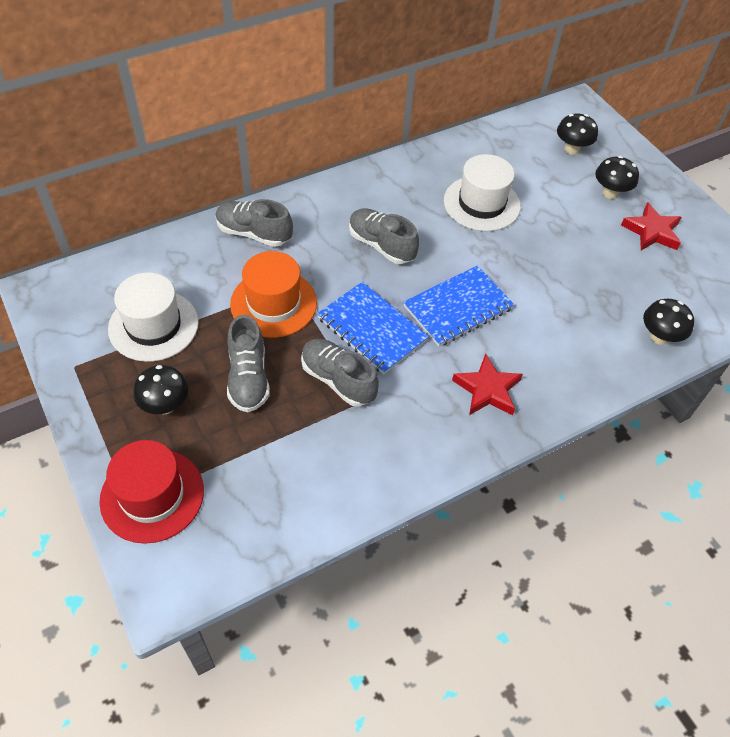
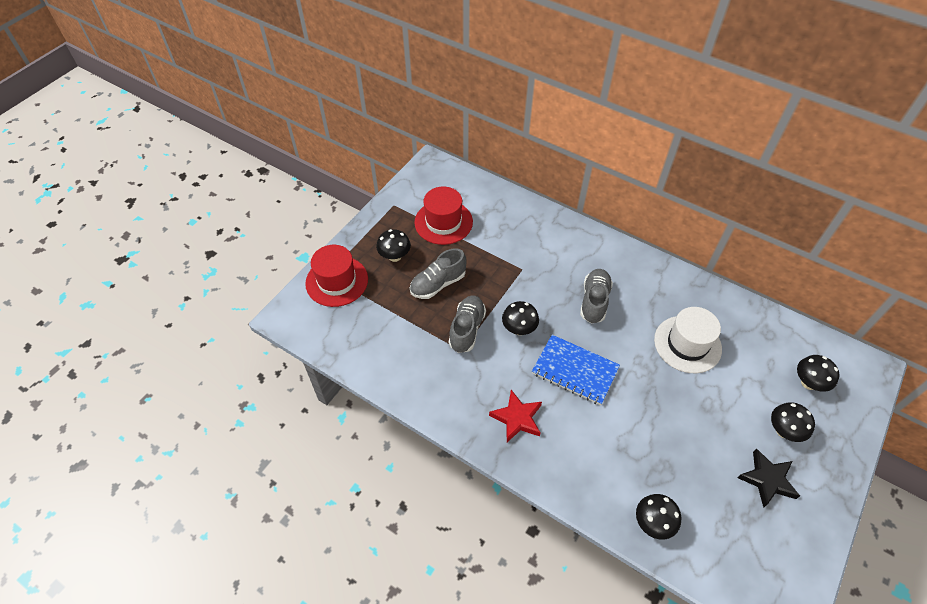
camera: 65 degrees right, 0 degrees up
(153, 325) = (443, 222): white hat -> red hat
(254, 233) = (547, 231): grey shoe -> none
(273, 303) = (501, 268): orange hat -> none
(372, 329) = (519, 329): blue notebook -> black mushroom
(652, 231) = (767, 479): red star -> black star

